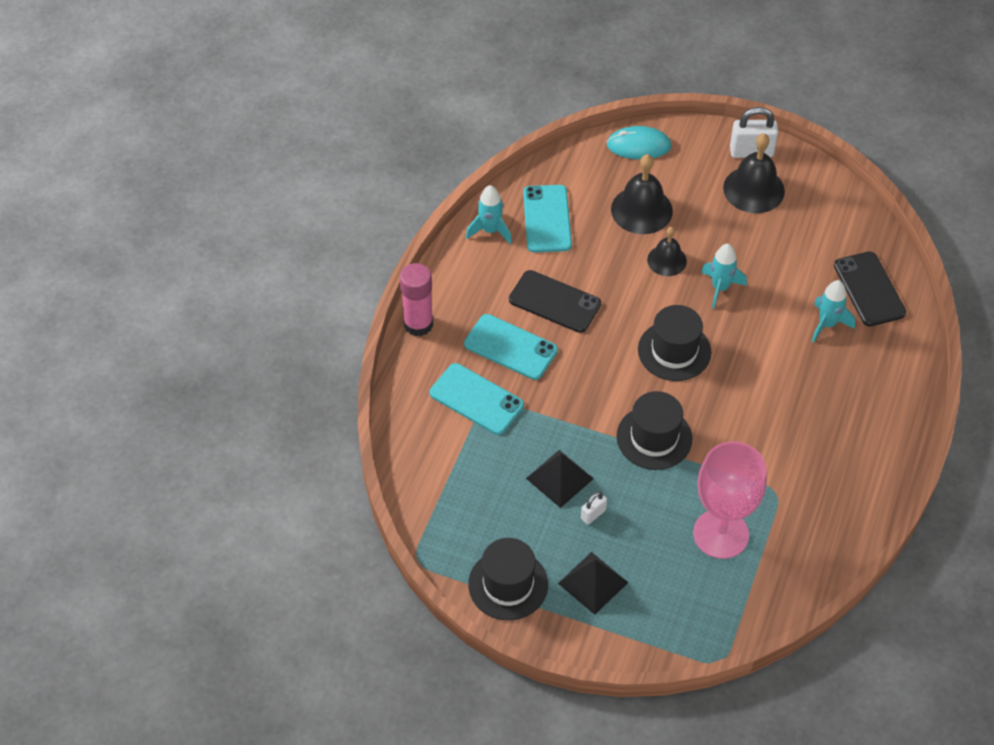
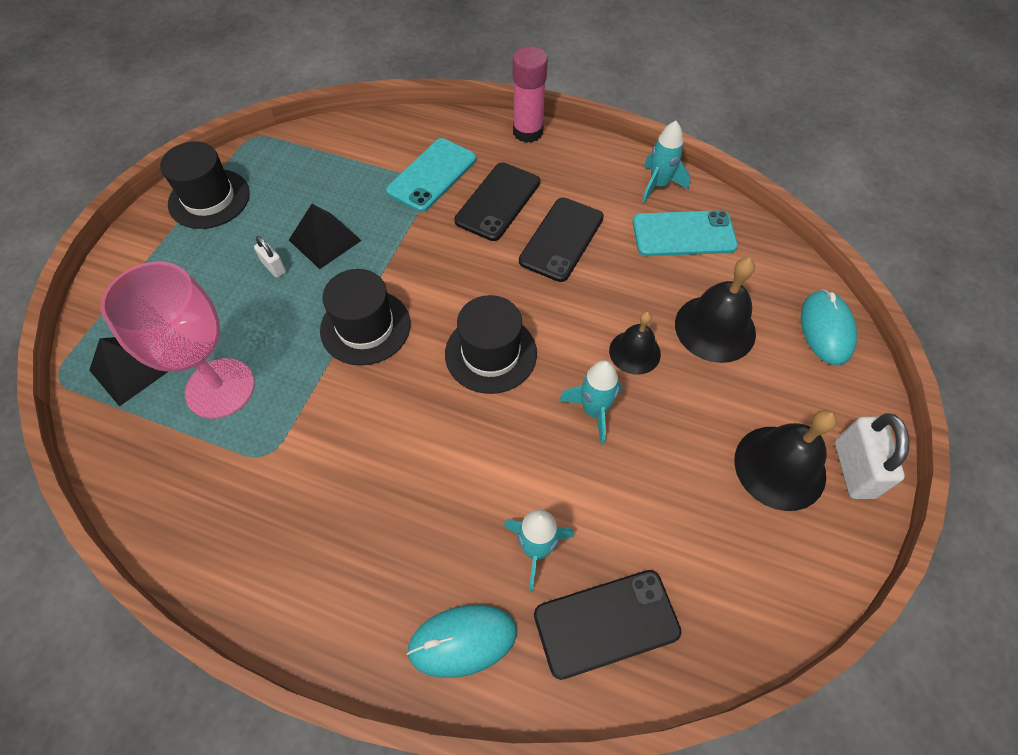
camera: 90 degrees right, 5 degrees up
(510, 347) = (498, 201): turquoise phone -> black phone
(593, 583) = (191, 265): black pyramid -> black pyramid (130, 369)
(891, 363) = (462, 641): none -> turquoise mouse

